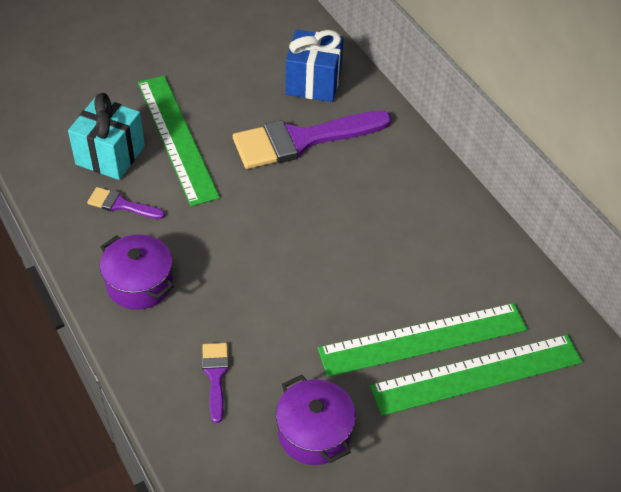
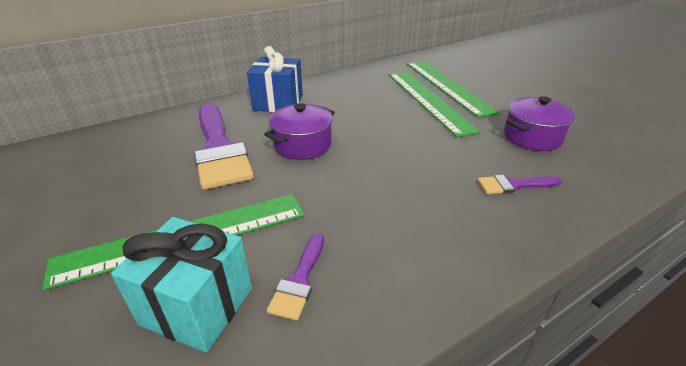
camera: 90 degrees left, 15 degrees down
(139, 284) = (426, 248): purple pot -> purple pot (302, 145)
(313, 83) = (139, 145): blue gift -> blue gift (278, 103)

